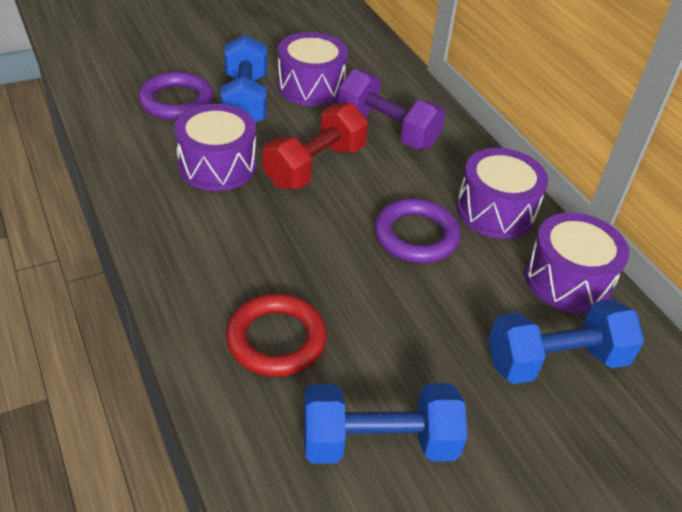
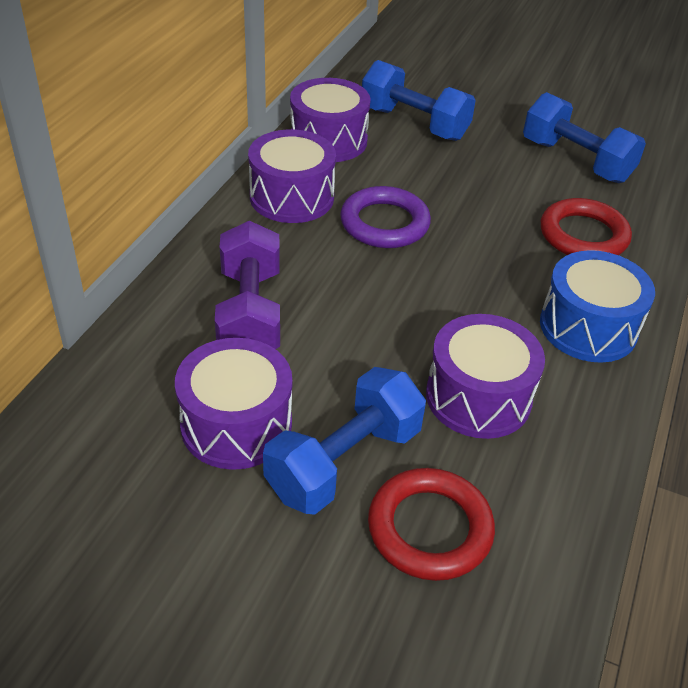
camera: 130 degrees left, 0 degrees up
(176, 101) = (429, 528): purple ring -> red ring
(196, 253) = (588, 327): none -> blue drum
(315, 166) = (380, 328): red dumbbell -> none

